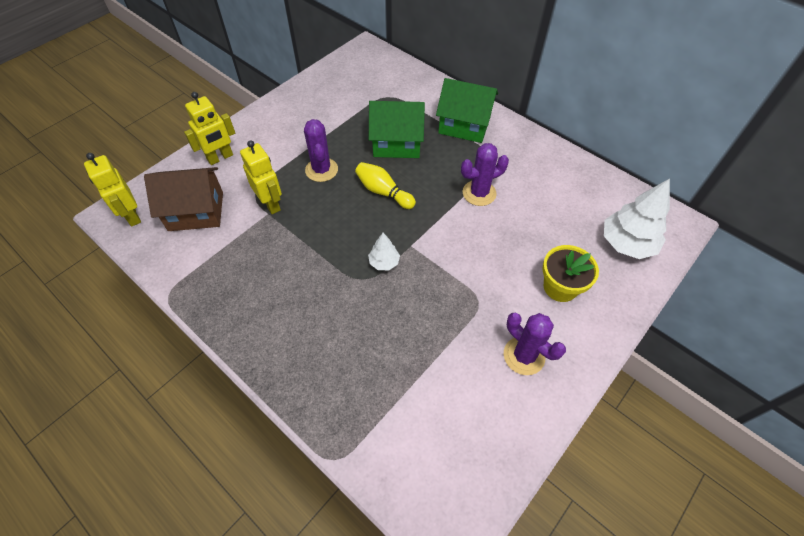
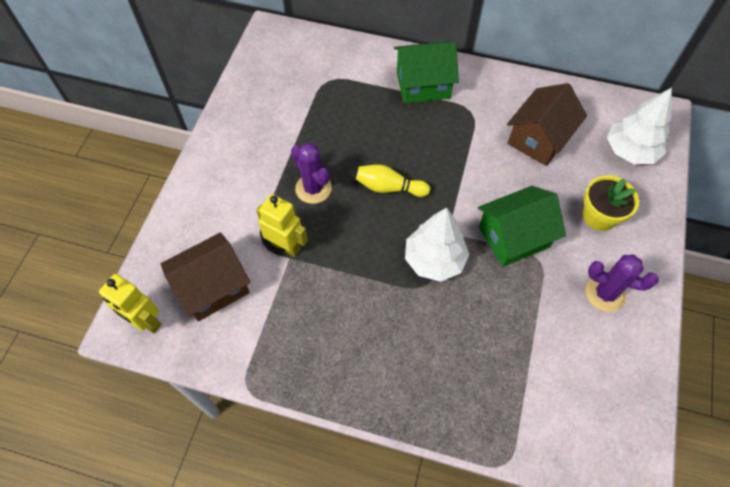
camera: 25 degrees left, 5 degrees up
(220, 158) = (197, 217): yellow robot -> none
(384, 262) = (434, 260): white tree -> white tree, size x1.93
(397, 143) = (369, 129): green house -> green house (513, 237)
(479, 193) = (478, 152): purple cactus -> none
(542, 202) = (539, 139): none -> brown house

